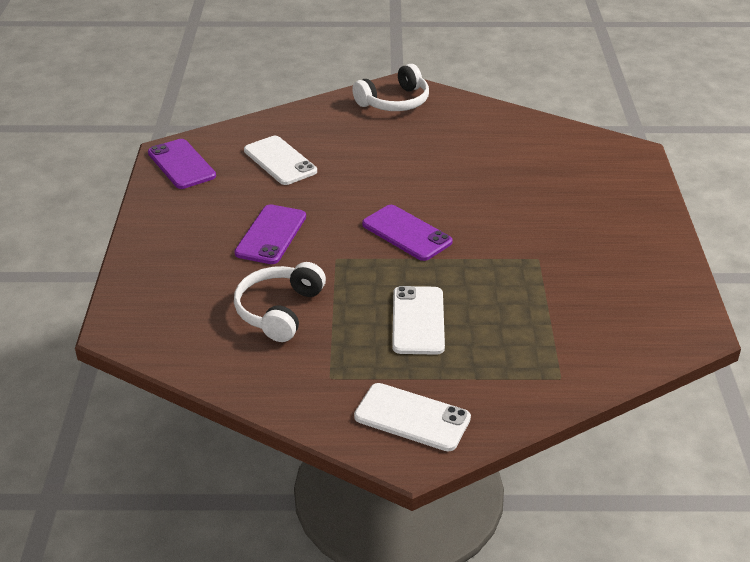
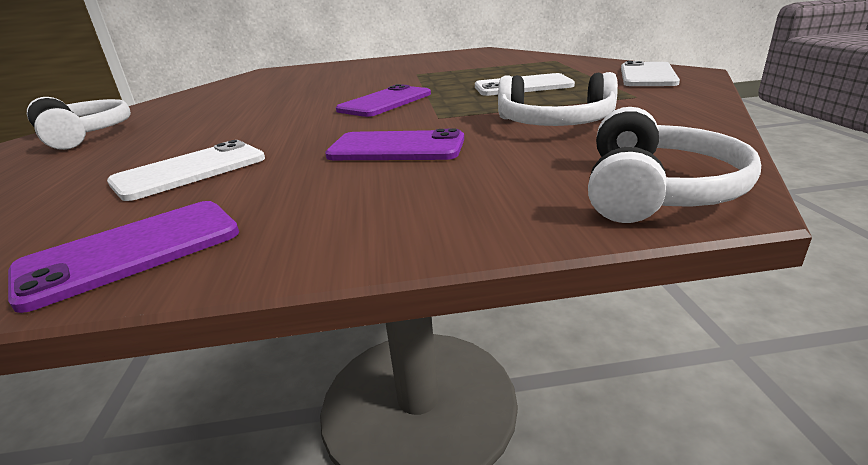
camera: 95 degrees left, 10 degrees down
(140, 315) = (655, 190): none -> white headphones

